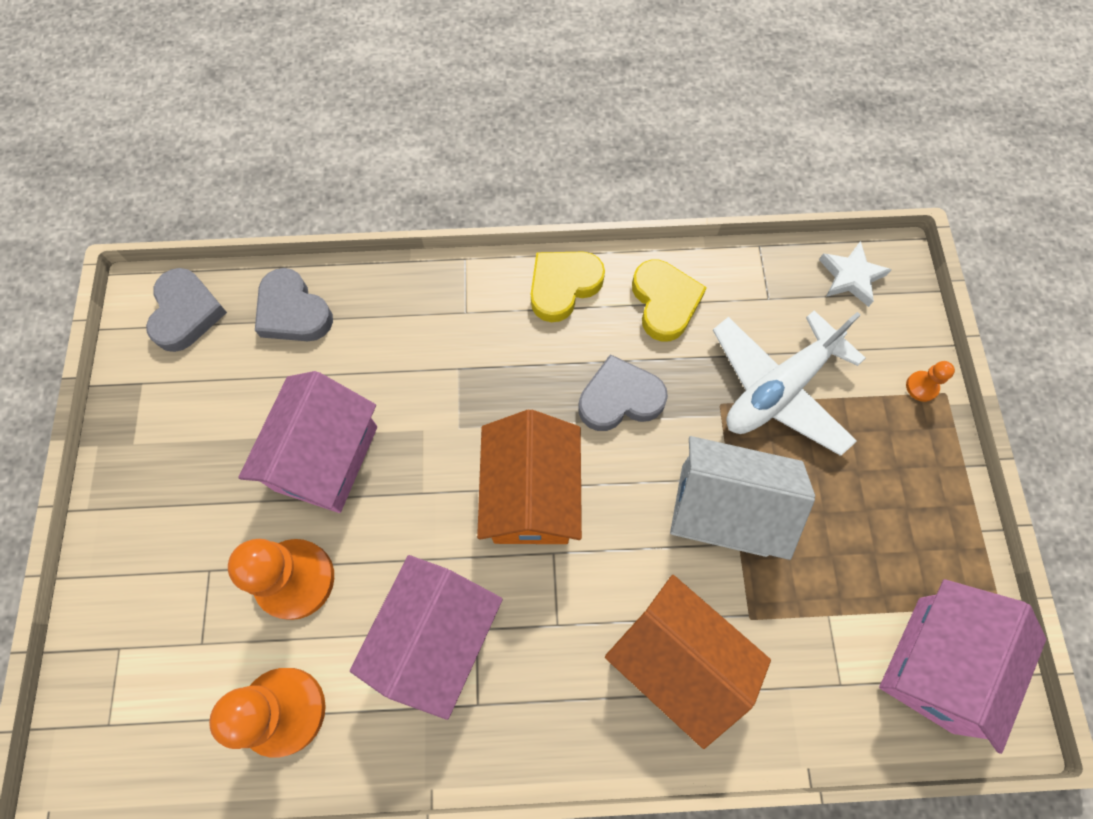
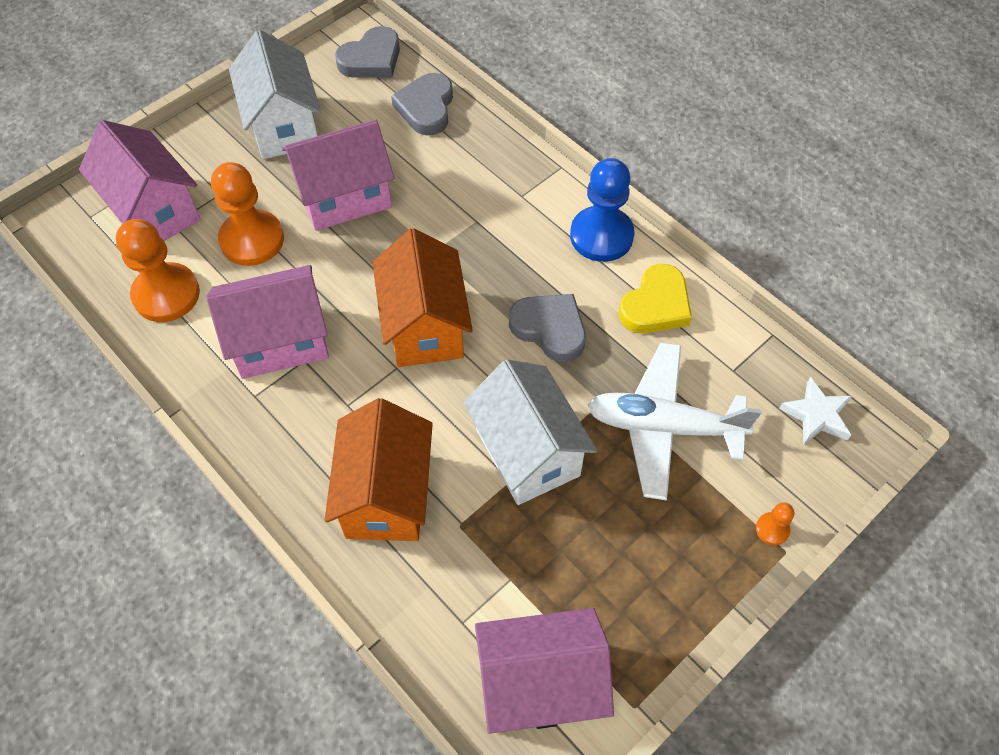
camera: 50 degrees right, 10 degrees down
(166, 652) = (154, 211): none -> pink house
(185, 450) = (284, 126): none -> white house
(531, 496) = (425, 326): orange house -> orange house turned 60 degrees counterclockwise
(563, 286) = (601, 236): yellow heart -> blue pawn

